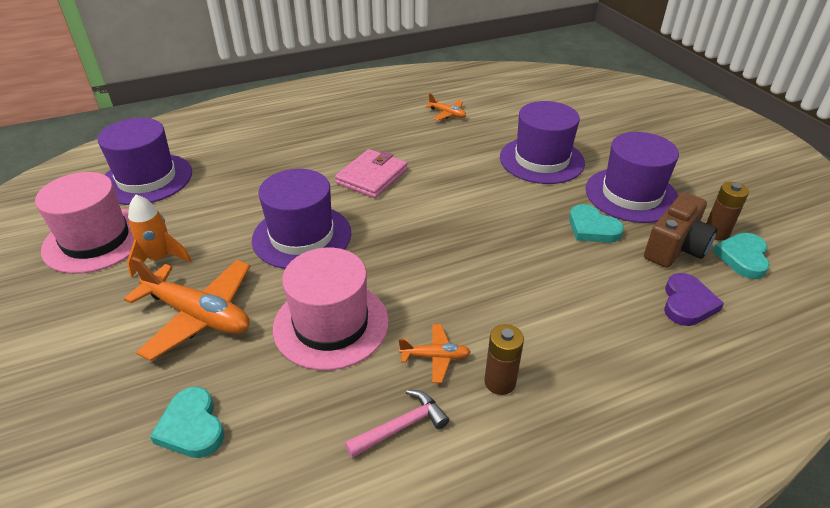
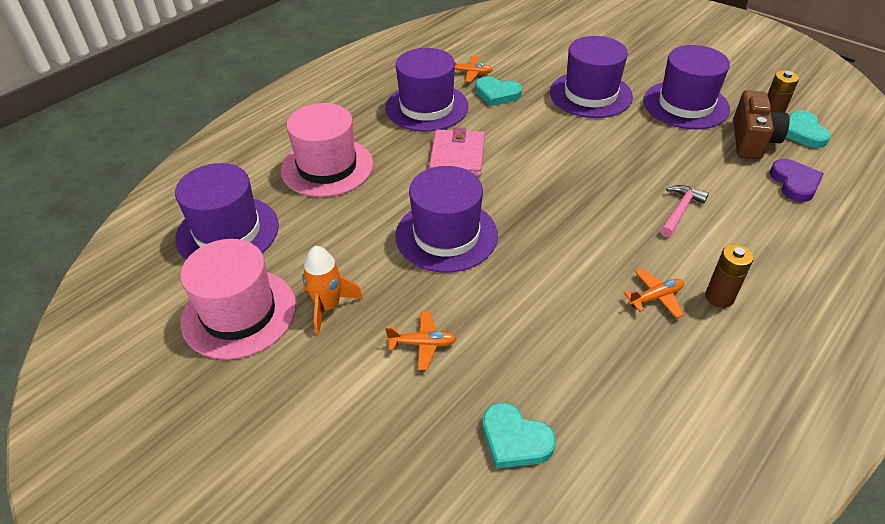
camera: 25 degrees left, 5 degrees up
(198, 315) = (422, 344): orange plane -> orange plane, size x0.49
(331, 324) = (548, 304): pink hat -> pink hat (327, 167)
(384, 131) = (426, 107): none -> purple hat
(401, 426) = (679, 363): pink hammer -> pink hammer (680, 211)
(592, 228) = (680, 144): turquoise heart -> turquoise heart (497, 94)

